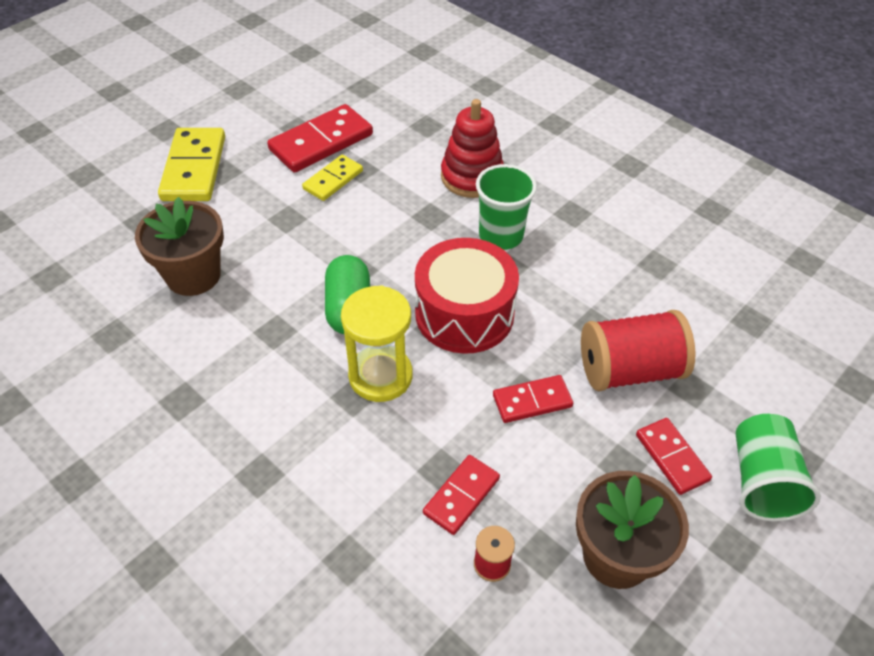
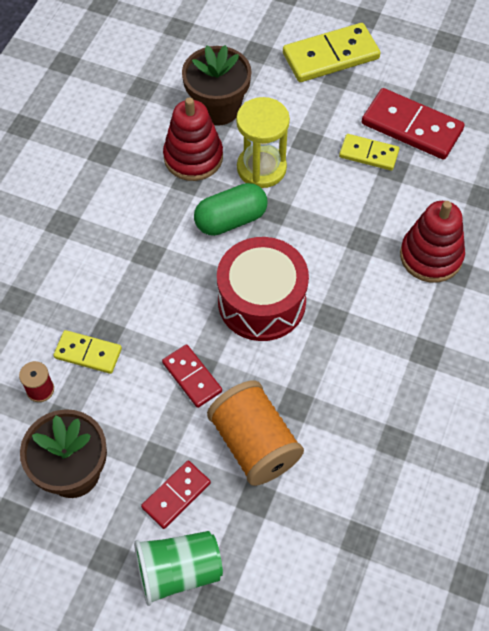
camera: 70 degrees right, 10 degrees up
(246, 316) = (193, 157): none -> red stacking toy
(380, 376) = (174, 265): yellow hourglass -> yellow hourglass (261, 168)
(461, 496) = (88, 353): red domino -> yellow domino
(501, 236) = (366, 302): green cup -> none
(629, 370) = (254, 444): red spool -> orange spool

